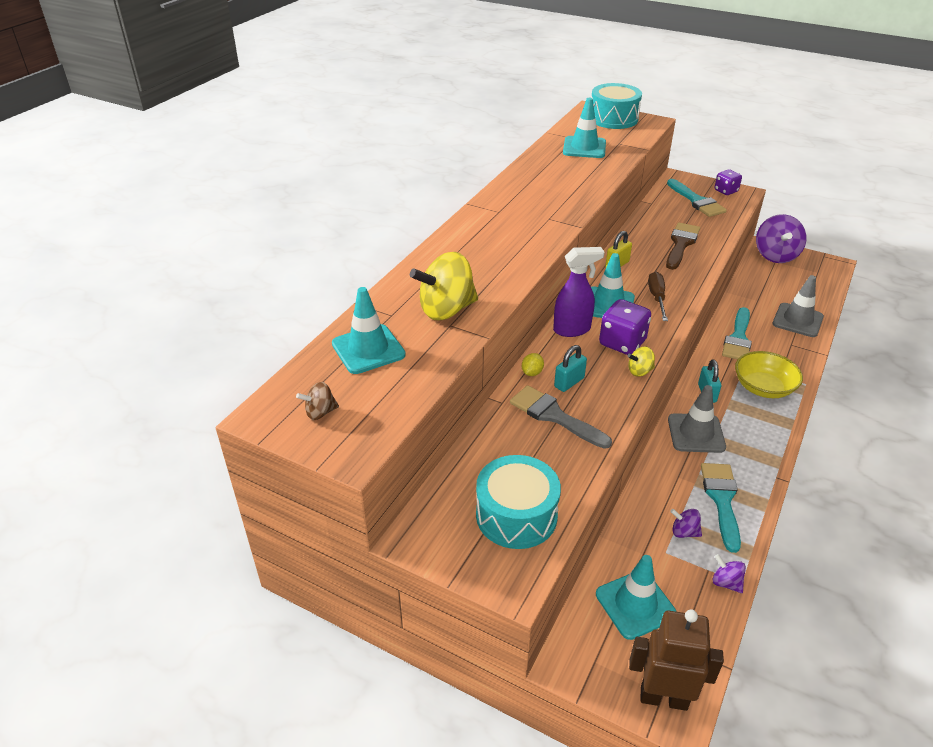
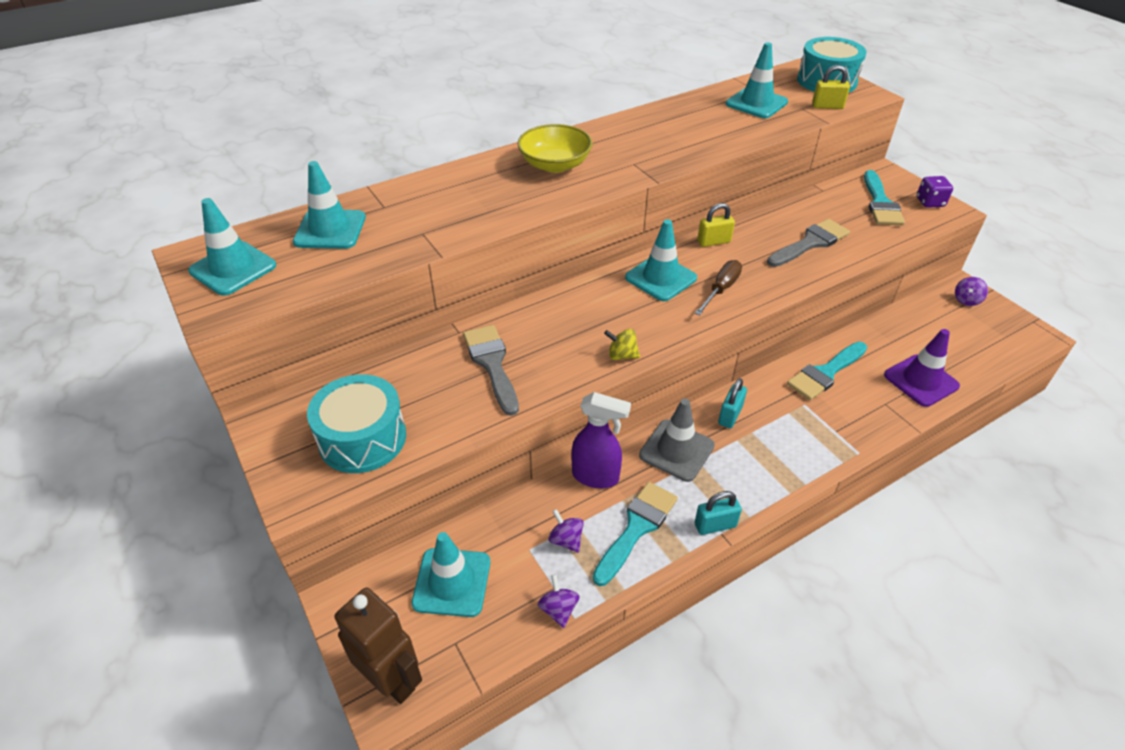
camera: 30 degrees right, 5 degrees up
(320, 412) = (233, 268): brown spinning top -> turquoise traffic cone
(446, 310) = (434, 218): yellow spinning top -> none
(532, 373) = (514, 316): yellow lemon -> none
(569, 382) = (539, 338): turquoise padlock -> turquoise padlock (715, 525)
(572, 329) = (597, 290): purple spray bottle -> purple spray bottle (596, 477)
(622, 343) = (634, 321): purple dice -> none
(634, 137) = (827, 106): none -> yellow padlock
(681, 244) = (810, 243): brown brush -> grey brush
(763, 387) = (802, 436): yellow bowl -> yellow bowl (555, 165)
(775, 255) = (966, 300): purple spinning top -> purple spinning top, size x0.48
(797, 320) = (921, 380): grey traffic cone -> purple traffic cone

